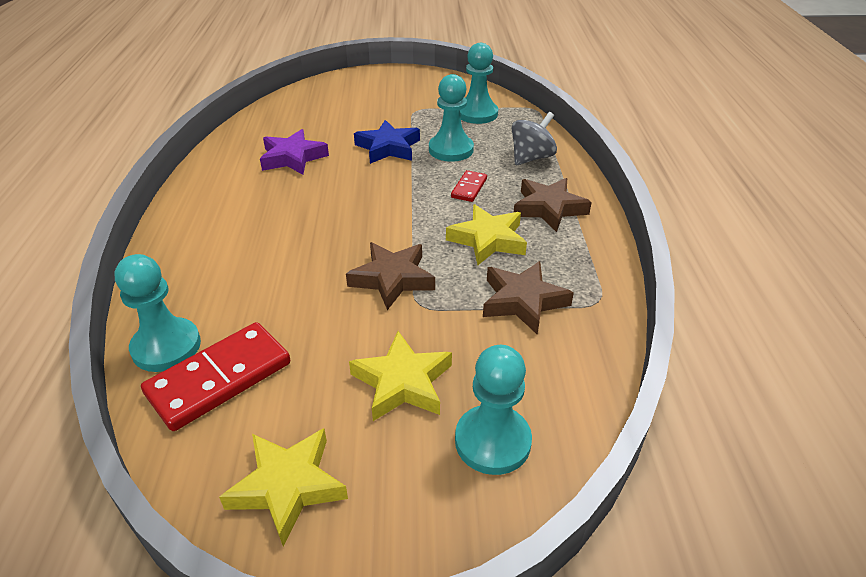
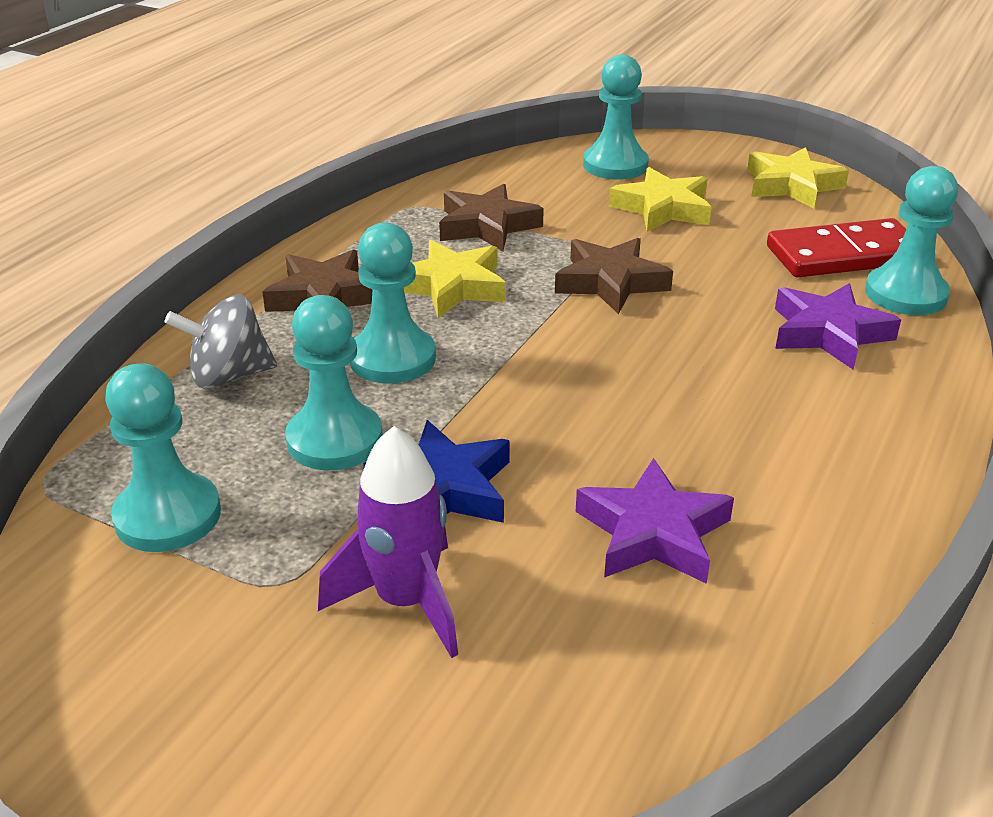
camera: 150 degrees left, 5 degrees down
(226, 287) = (828, 333): none -> purple star
(369, 117) = (405, 602): none -> purple rocket
(469, 188) = (392, 358): red domino -> turquoise pawn

